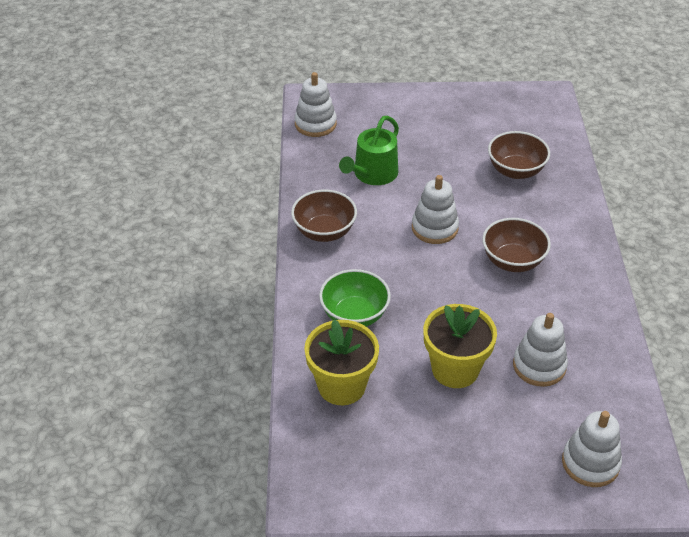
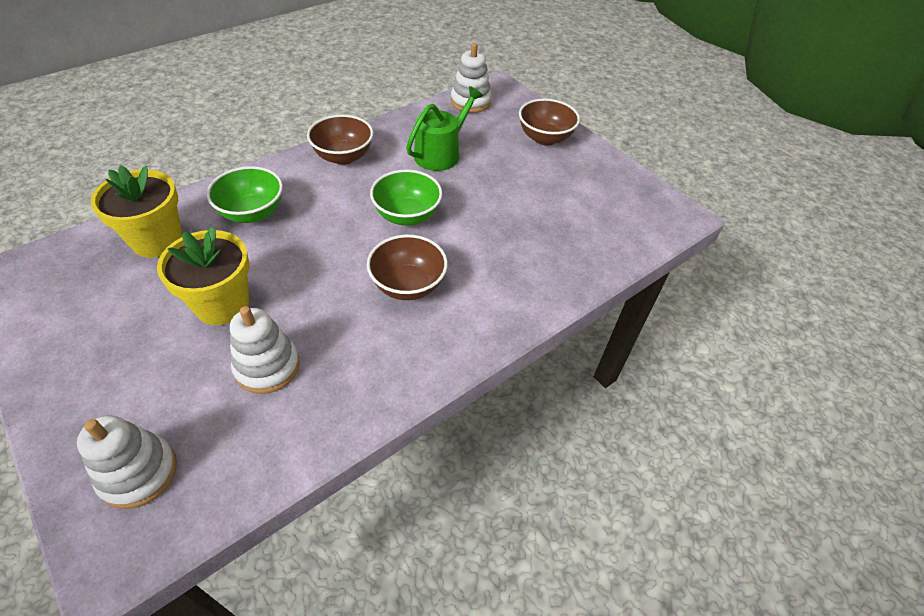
camera: 50 degrees right, 5 degrees up
(372, 174) = (441, 153): green watering can -> green watering can turned 135 degrees clockwise
(434, 228) = (407, 215): white stacking toy -> green bowl
(515, 171) = (542, 236): brown bowl -> brown bowl (545, 138)

